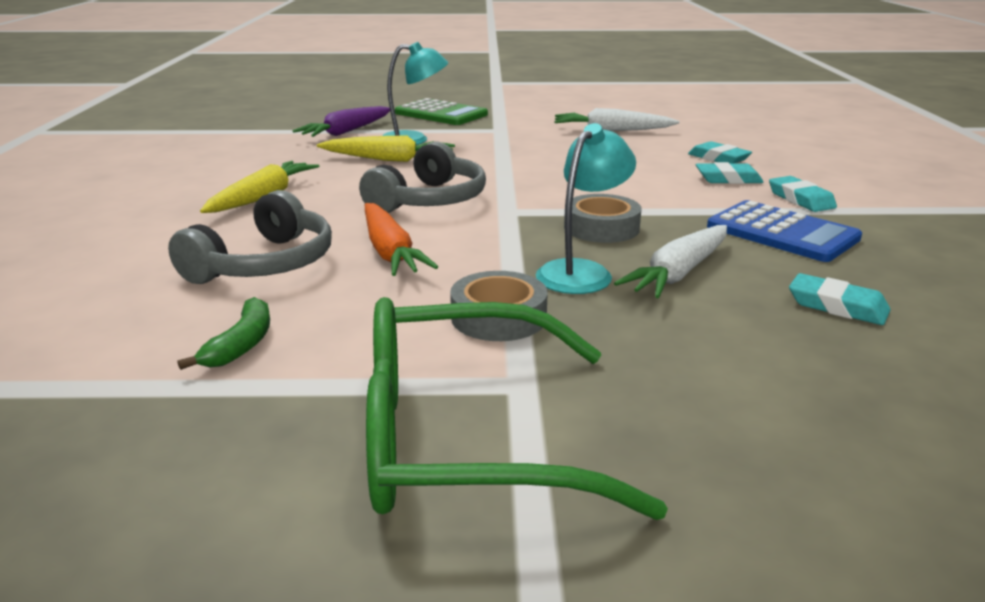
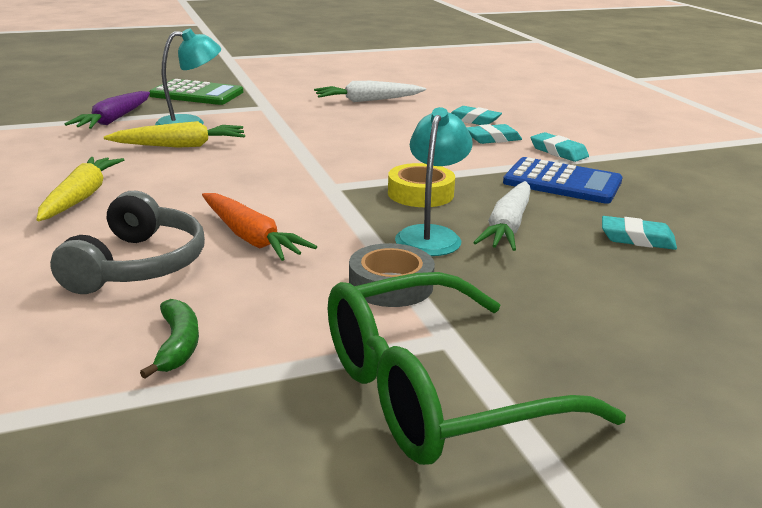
camera: 20 degrees left, 0 degrees up
(429, 200) = (250, 183): grey headphones -> none
(601, 228) = (420, 194): grey tape -> yellow tape

